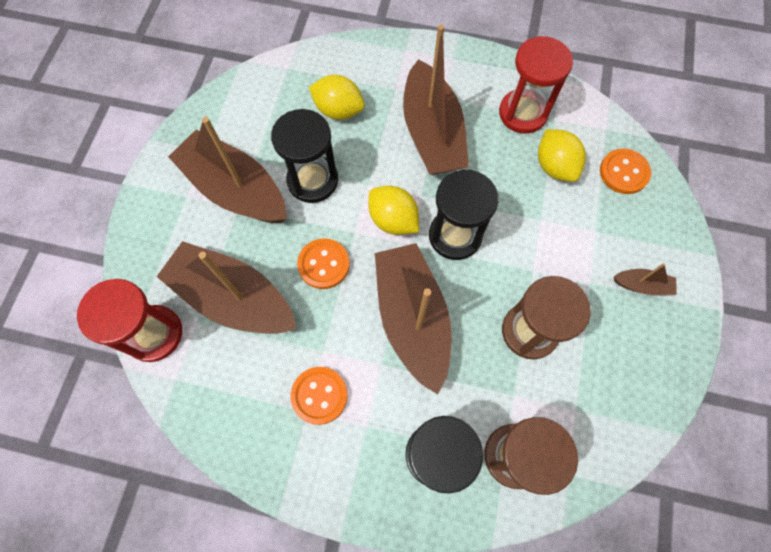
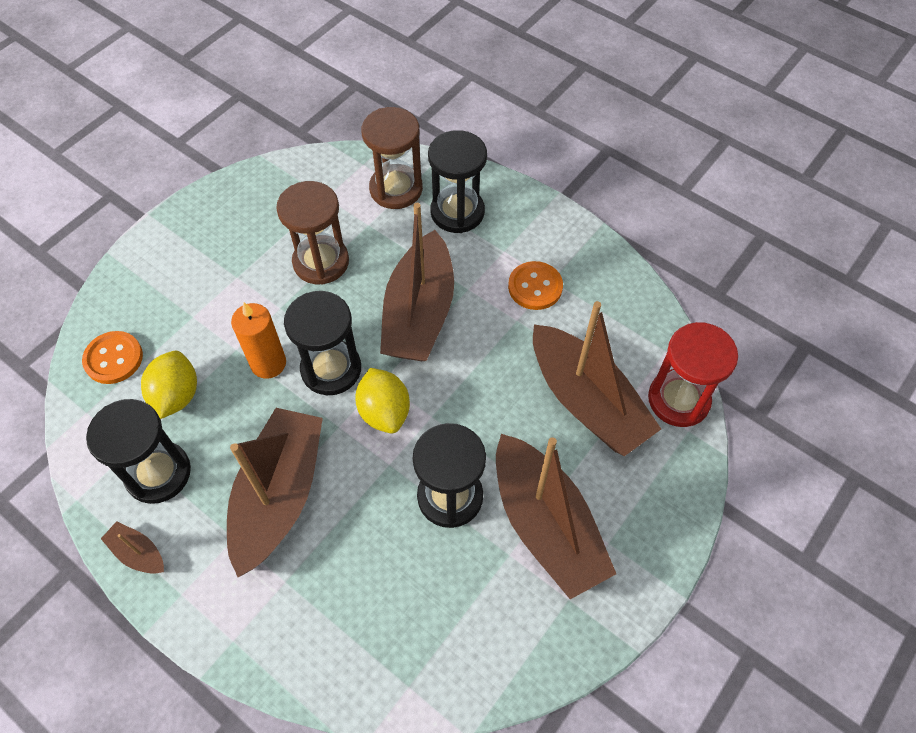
camera: 155 degrees left, 10 degrees down
(324, 264) = (480, 397): orange button -> none
(338, 110) = (373, 581): yellow lemon -> none
(506, 219) = (268, 363): none -> orange candle
(523, 113) = (158, 473): red hourglass -> black hourglass
(642, 285) = (194, 256): brown boat -> brown boat (138, 553)

